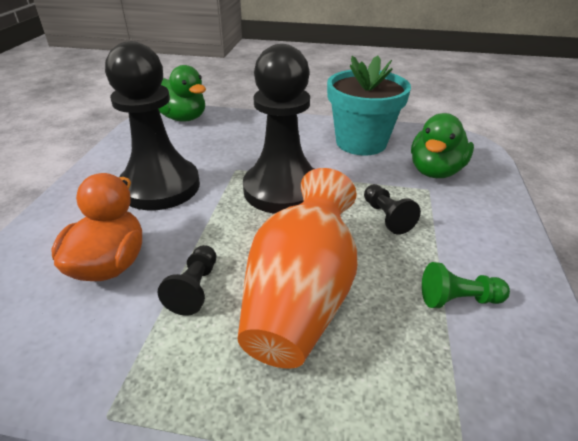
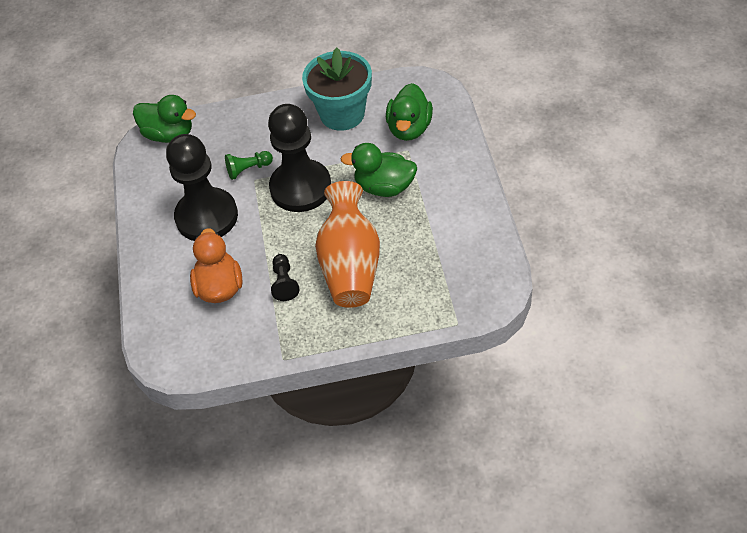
camera: 15 degrees left, 15 degrees up
(386, 217) = (384, 187): black pawn -> green duck
(458, 299) = (441, 234): green pawn -> green pawn (248, 169)

